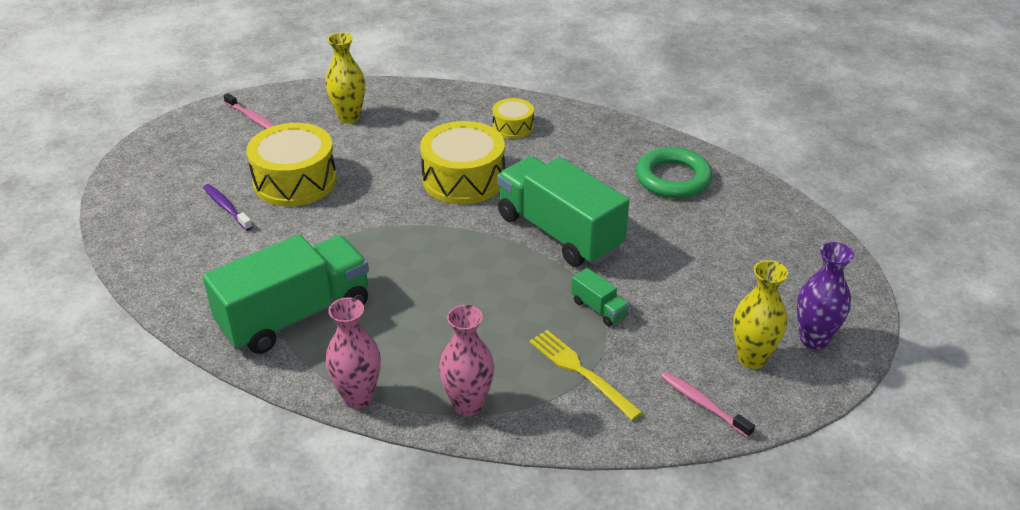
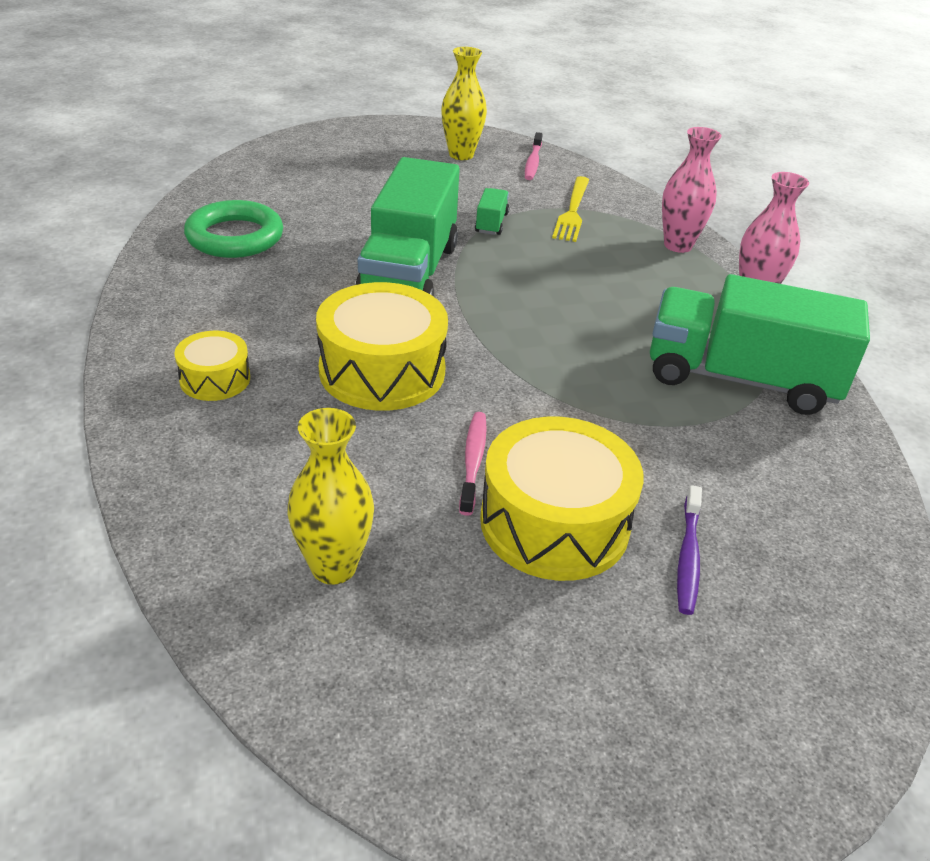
camera: 130 degrees left, 0 degrees up
(252, 117) = (457, 714): pink toothbrush -> pink toothbrush (473, 461)
(814, 339) = (408, 138): purple vase -> none

